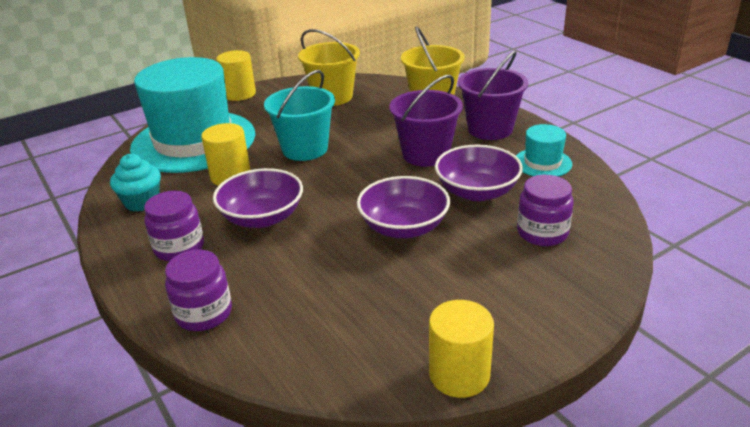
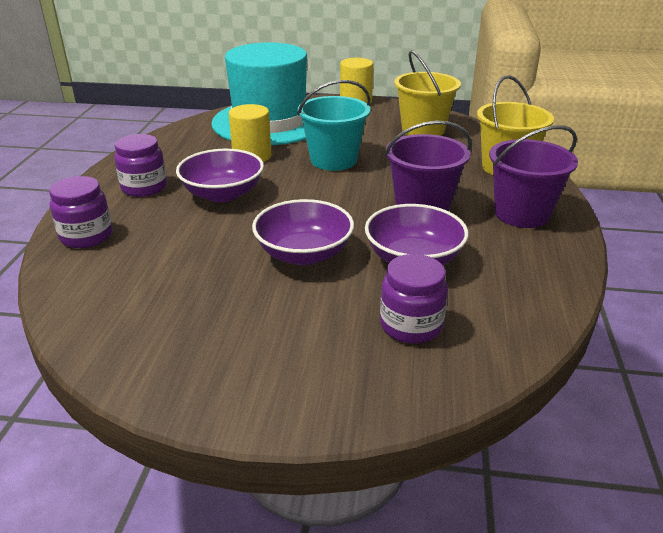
camera: 40 degrees right, 0 degrees up
(142, 202) = (174, 148): turquoise cupcake -> none
(459, 375) = (147, 386): yellow cylinder -> none
(542, 163) = (523, 267): turquoise hat -> none

